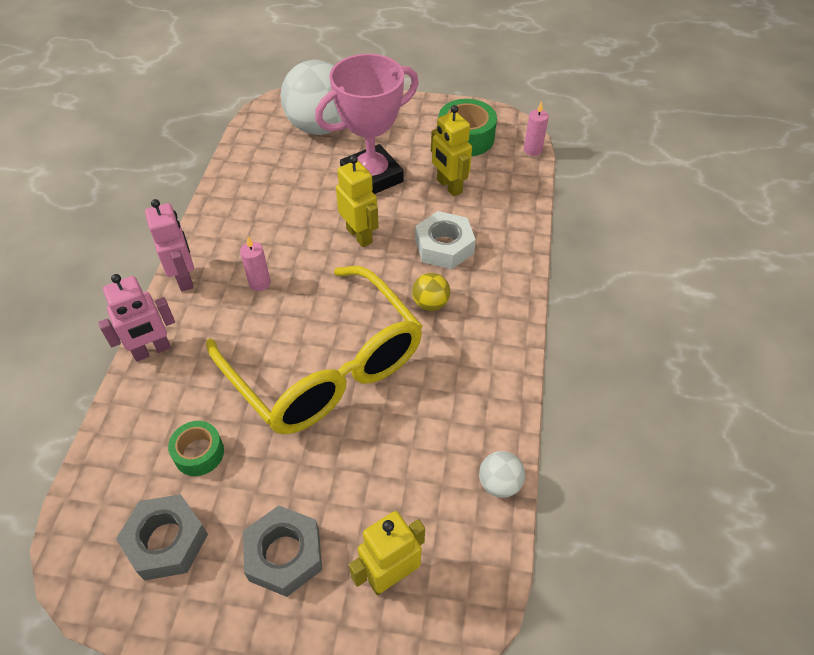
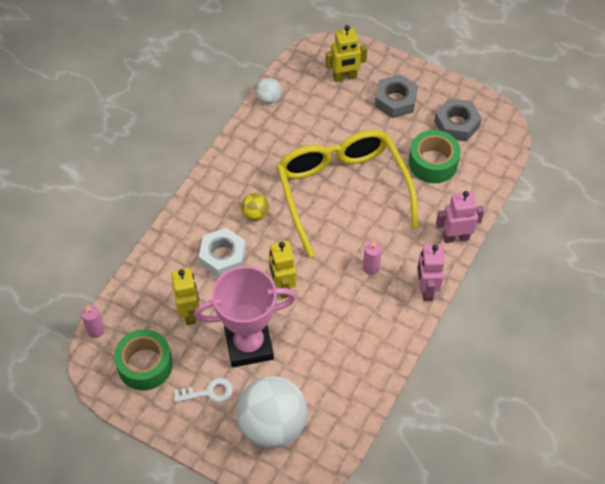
camera: 160 degrees left, 5 degrees up
(199, 453) = (433, 163): green tape -> green tape, size x1.62
(392, 134) = (208, 392): none -> white key

